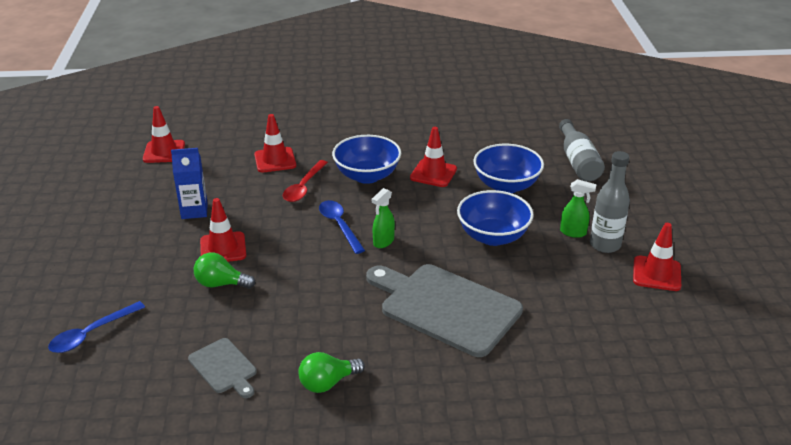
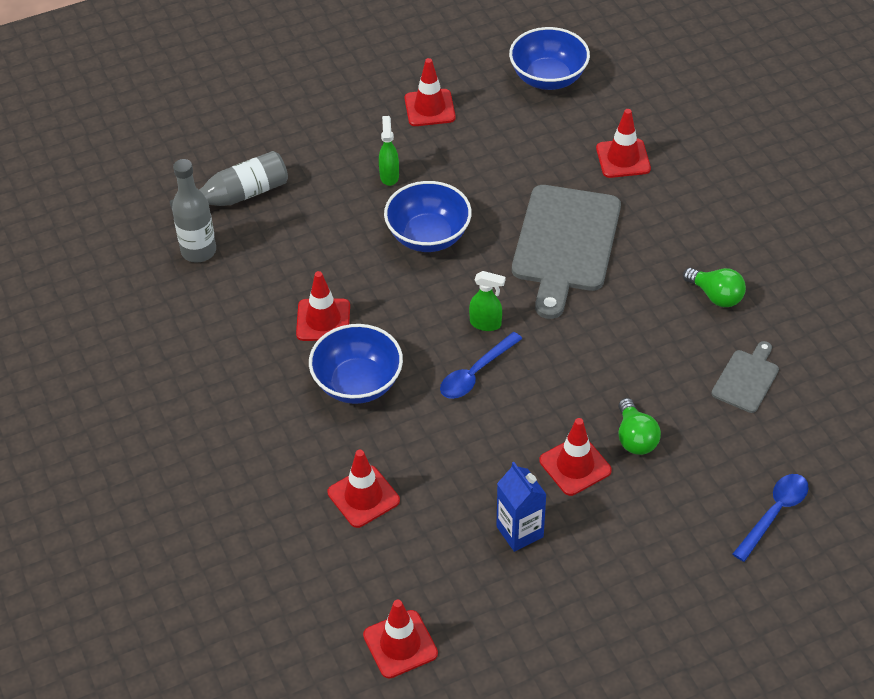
camera: 110 degrees left, 15 degrees up
(91, 334) = (774, 513): blue spoon -> blue spoon turned 75 degrees counterclockwise
(304, 187) = (412, 438): red spoon -> none
(506, 185) = (320, 247): blue bowl -> blue bowl (548, 78)
(542, 380) = (623, 158): none -> red traffic cone
(605, 245) = (399, 149): grey bottle -> grey bottle (198, 251)

